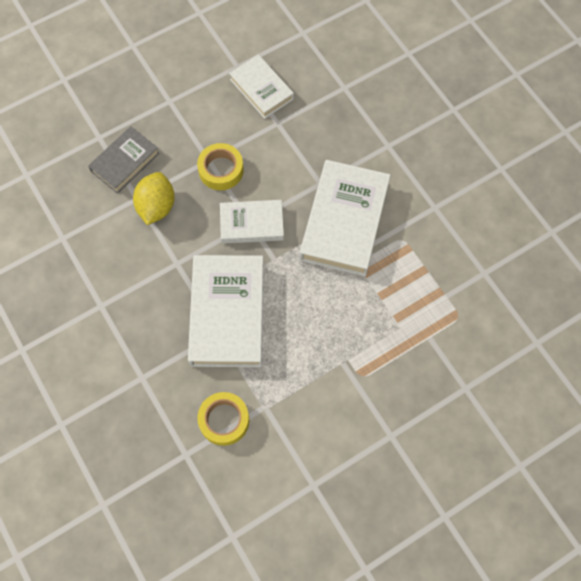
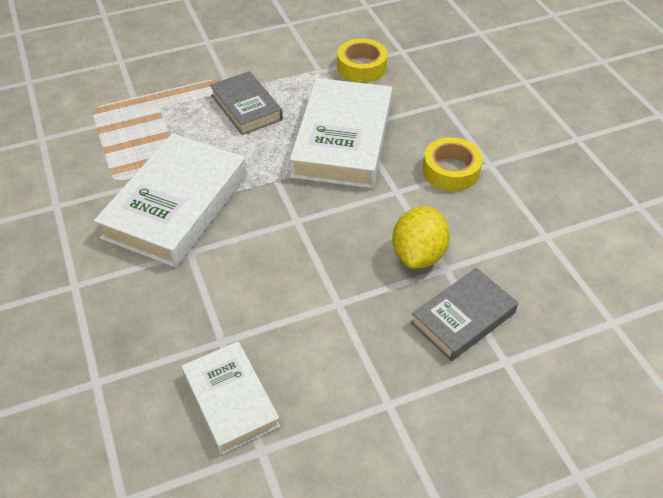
camera: 170 degrees left, 20 degrees down
(221, 170) = (322, 287): yellow tape -> yellow tape (451, 170)
(252, 224) = (294, 219): white book -> none
(322, 341) = (246, 107): none -> grey book

